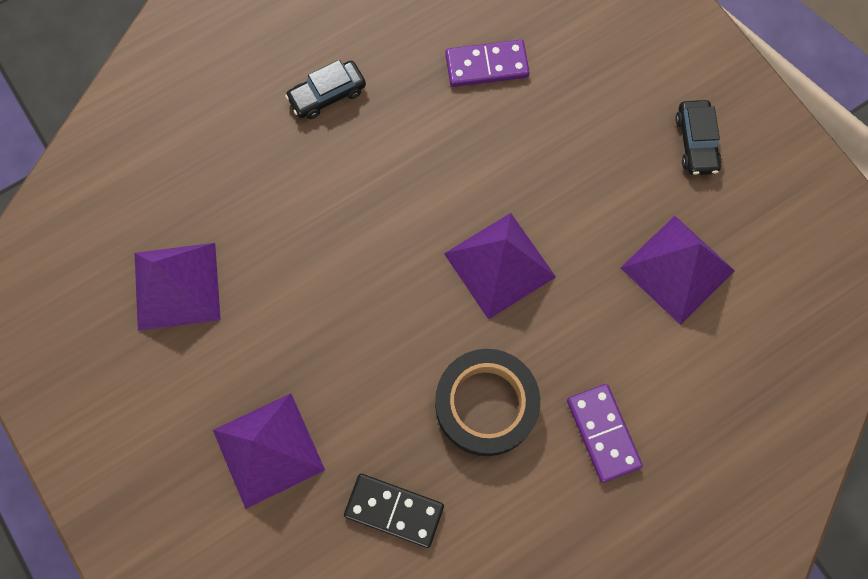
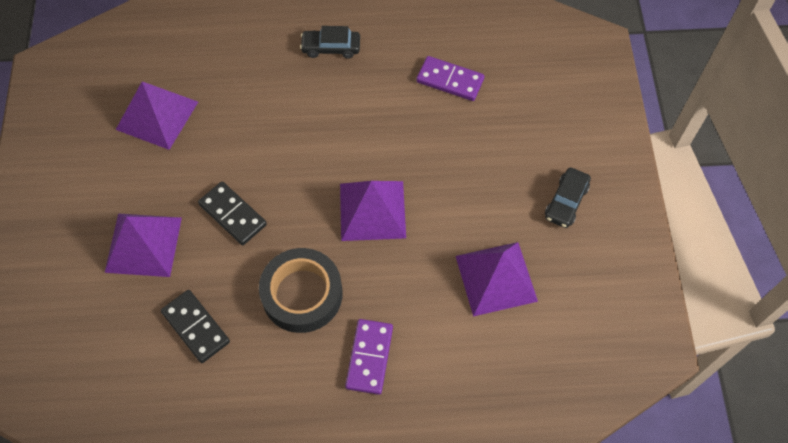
camera: 30 degrees right, 10 degrees down
(348, 356) = (233, 214): none -> black domino

